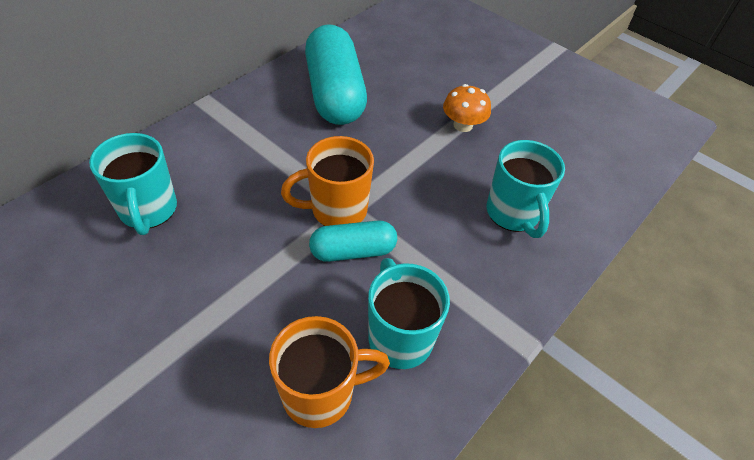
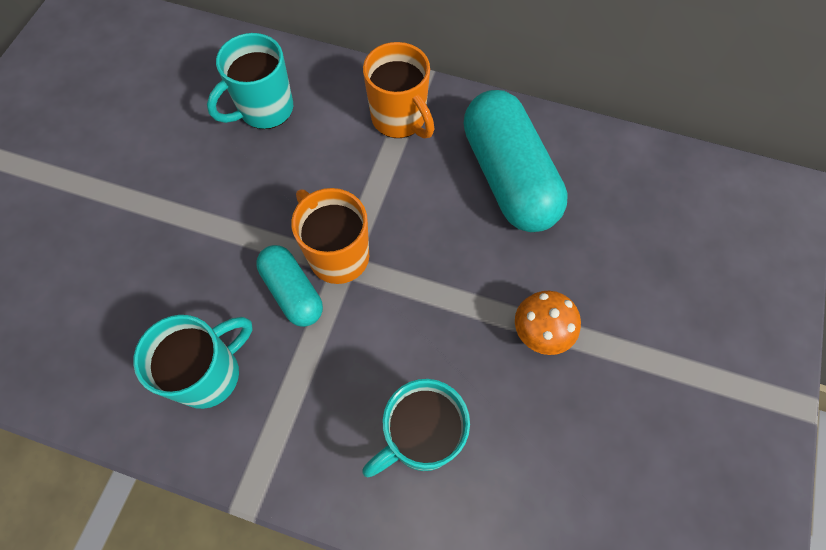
camera: 70 degrees right, 15 degrees up
(321, 393) = (132, 331): orange mug -> orange mug (399, 119)
(335, 93) = (508, 177): turquoise capsule -> turquoise capsule turned 75 degrees counterclockwise

